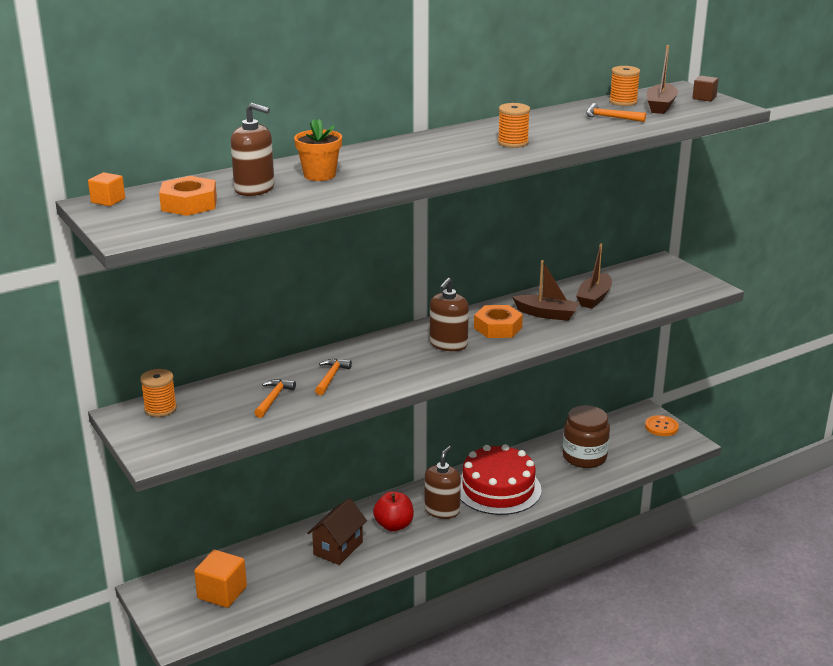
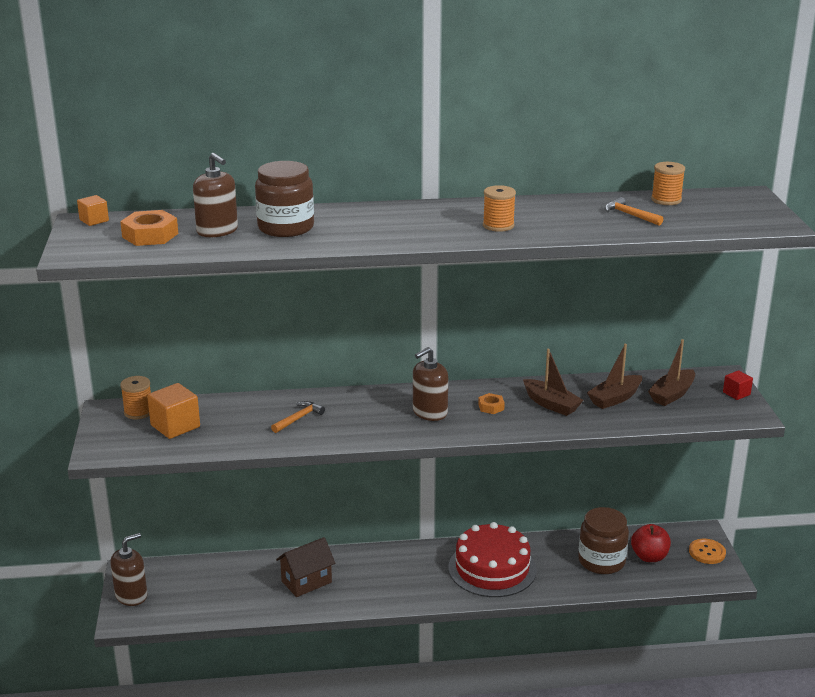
camera: 25 degrees right, 0 degrees up
(222, 592) = (184, 591): orange cube -> orange cube (175, 426)
(273, 398) = (234, 426): orange hammer -> none
(319, 175) = (286, 228): orange flower pot -> brown jar
(394, 525) = (370, 575): red apple -> red apple (649, 557)
(442, 510) = (424, 574): brown soap dispenser -> brown soap dispenser (131, 595)
(497, 327) = (491, 407): orange nut -> orange nut, size x0.56
(660, 106) = (700, 211): brown boat -> brown boat (672, 394)
(684, 273) = (736, 393): none -> red cube
(704, 98) = (760, 209): brown cube -> none

